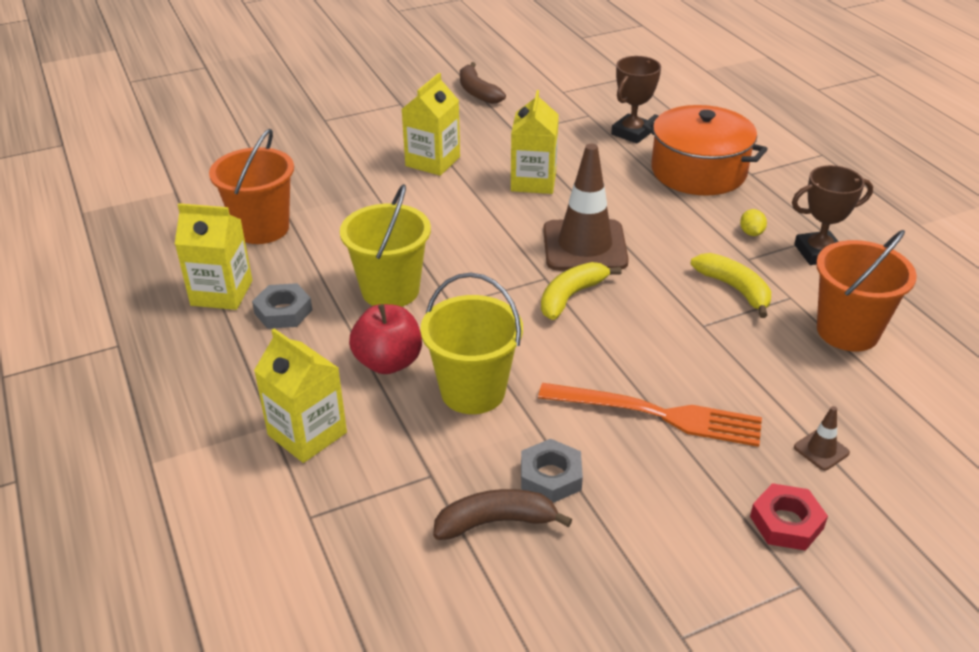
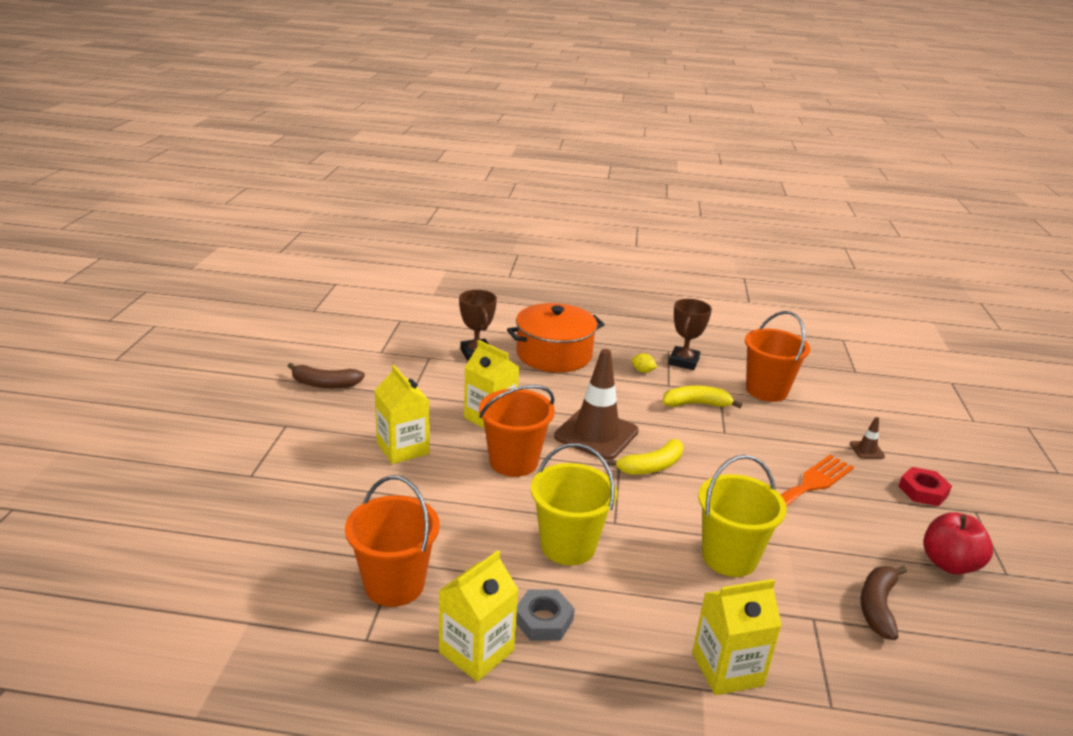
camera: 60 degrees left, 10 degrees down
(388, 362) = (664, 585): red apple -> red apple (949, 564)
(480, 219) = (513, 461): none -> orange bucket
(550, 476) = (842, 561): grey nut -> none
(571, 297) = (651, 466): yellow banana -> yellow banana turned 105 degrees counterclockwise

